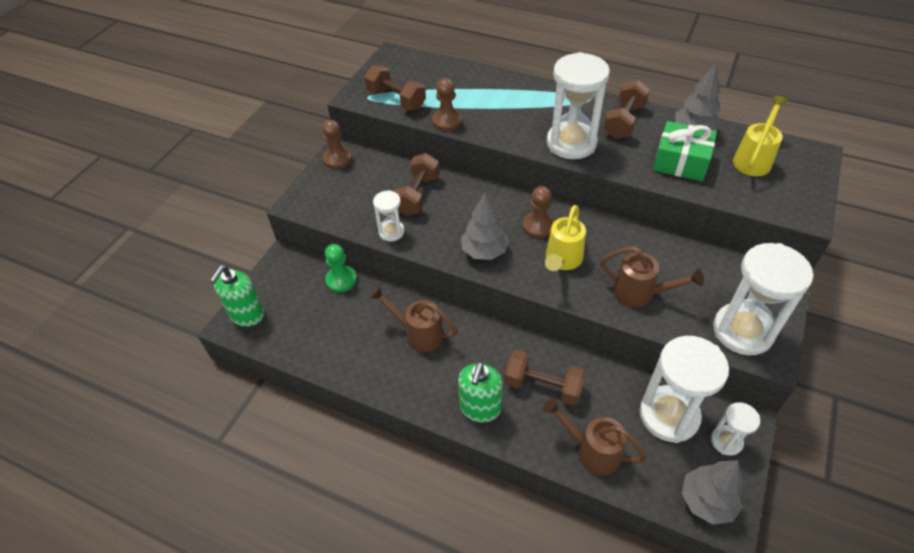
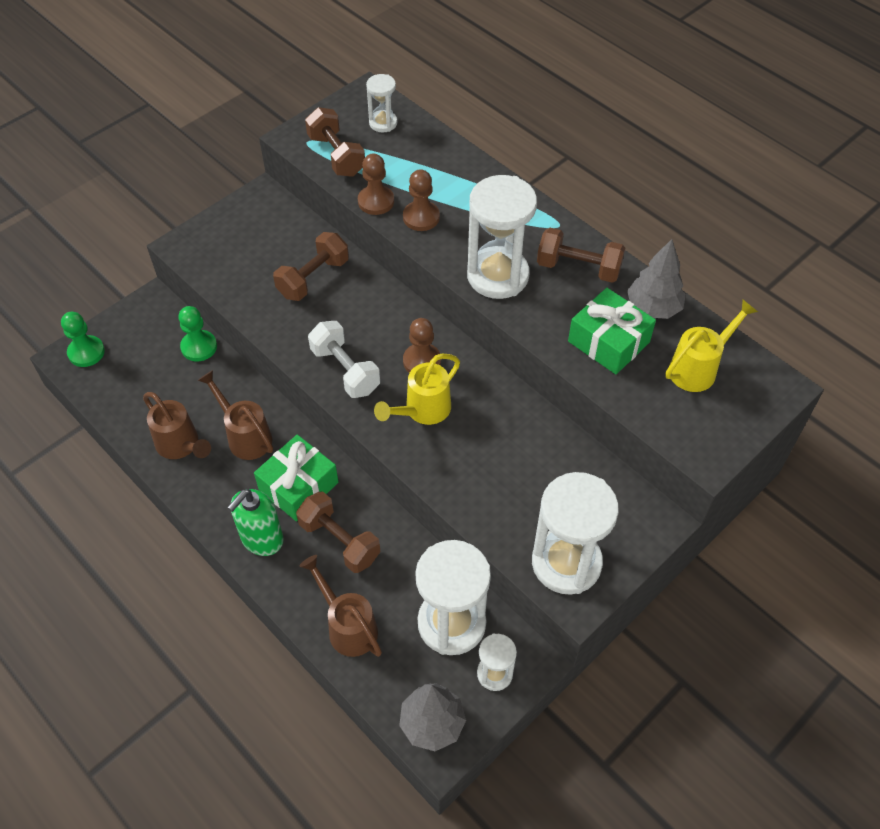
camera: 20 degrees right, 5 degrees up
(247, 315) = (86, 352): green soap dispenser -> green pawn
(337, 159) = (252, 204): brown pawn -> brown pawn (421, 217)
(391, 232) = (261, 313): white hourglass -> white hourglass (383, 123)
(484, 251) = (345, 370): grey tree -> white dumbbell
(484, 356) = (298, 486): none -> green gift
(624, 121) = (578, 268): brown dumbbell -> brown dumbbell turned 60 degrees clockwise
(640, 293) = (482, 479): brown watering can -> brown watering can (181, 445)

